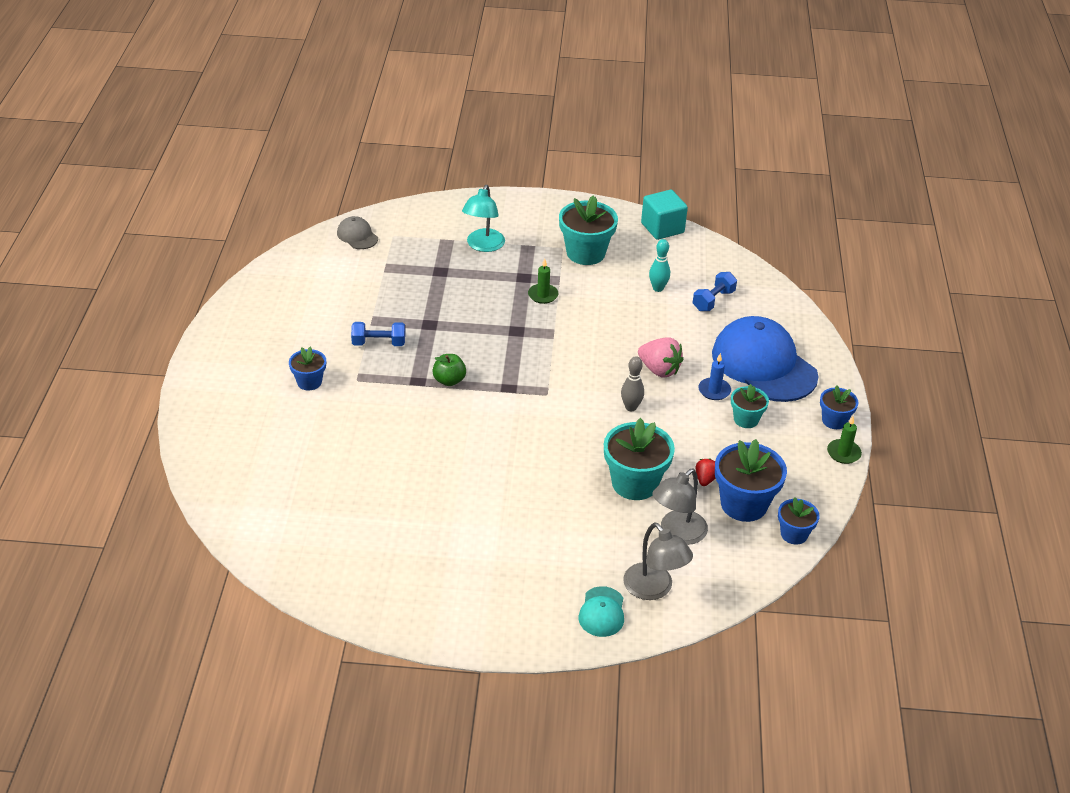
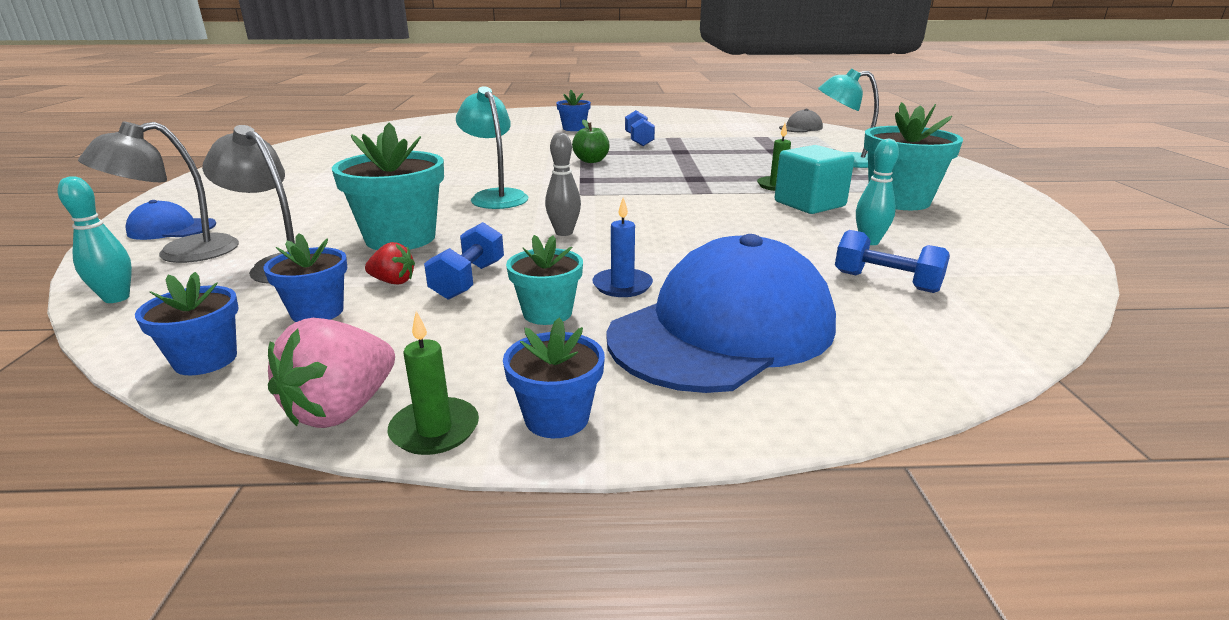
camera: 85 degrees right, 15 degrees down
(546, 439) = (495, 196): none -> turquoise lamp
(602, 612) = (171, 229): turquoise cap -> blue cap
(659, 370) = (658, 247): pink strawberry -> pink strawberry (342, 409)
(662, 228) = (1046, 241): turquoise cube -> turquoise cube (809, 204)
(705, 448) = (469, 280): none -> blue dumbbell
(724, 595) = (116, 298): none -> turquoise bowling pin
(744, 504) = (317, 312): blue flower pot -> blue flower pot, size x0.57

